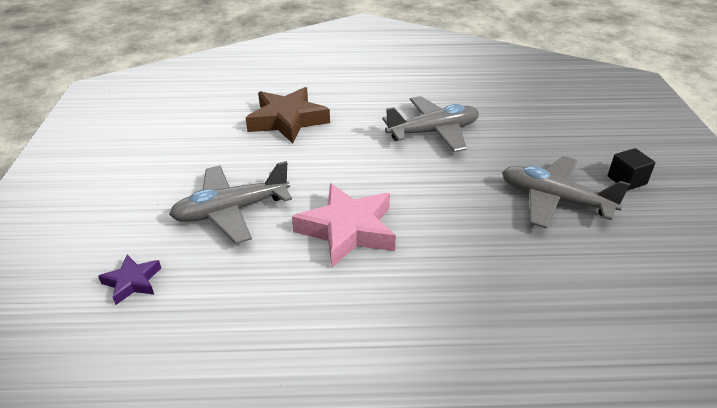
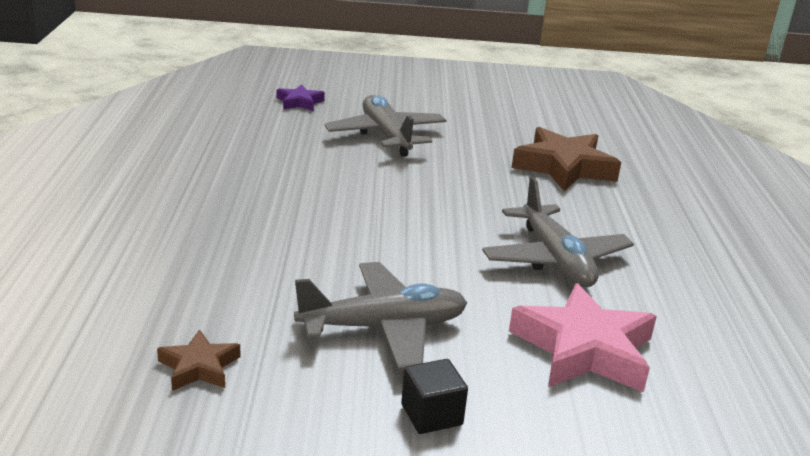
camera: 90 degrees right, 10 degrees down
(347, 230) = (347, 185): pink star -> pink star (584, 349)
(554, 200) = (383, 327): grey plane -> grey plane turned 45 degrees clockwise
(655, 281) = (199, 367): none -> brown star

